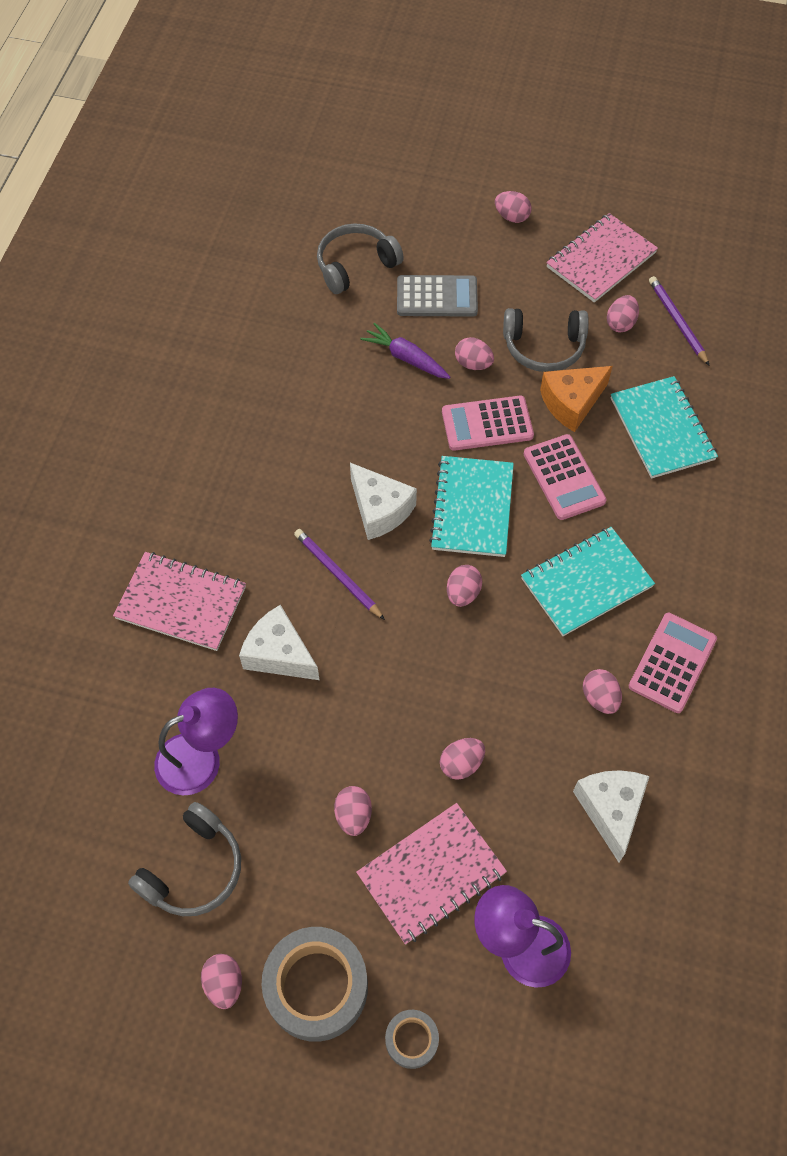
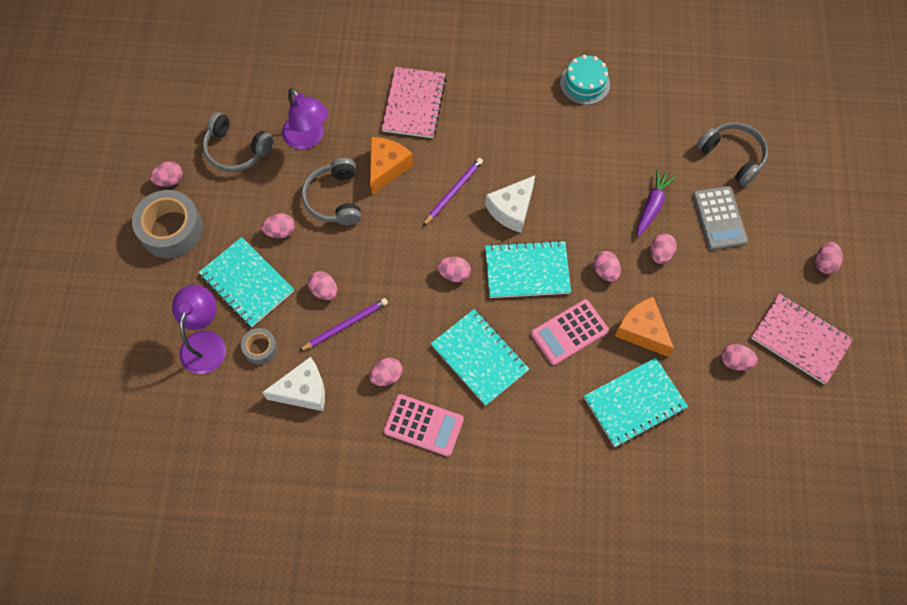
camera: 80 degrees right, 5 degrees up
(208, 392) = (585, 83): none -> turquoise cake
(279, 654) = (387, 168): white cheese -> orange cheese
(411, 1040) = (143, 287): grey tape -> grey tape (260, 348)
(431, 874) = (247, 283): pink notebook -> turquoise notebook
(487, 424) = (605, 271): pink calculator -> pink egg
(544, 347) = (692, 304): grey headphones -> grey headphones (334, 198)
(677, 321) = (751, 408): purple pencil -> purple pencil (345, 325)

